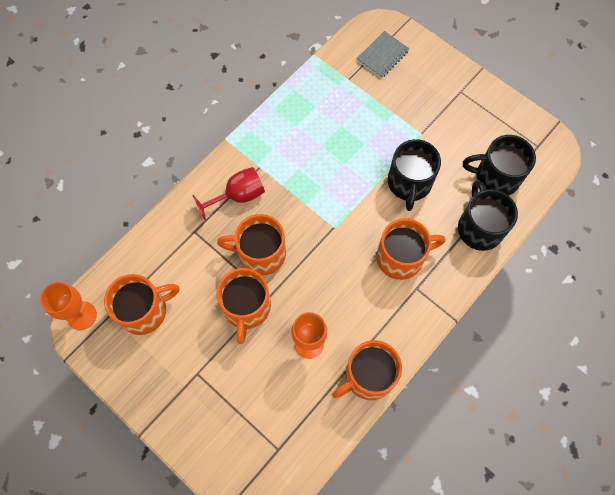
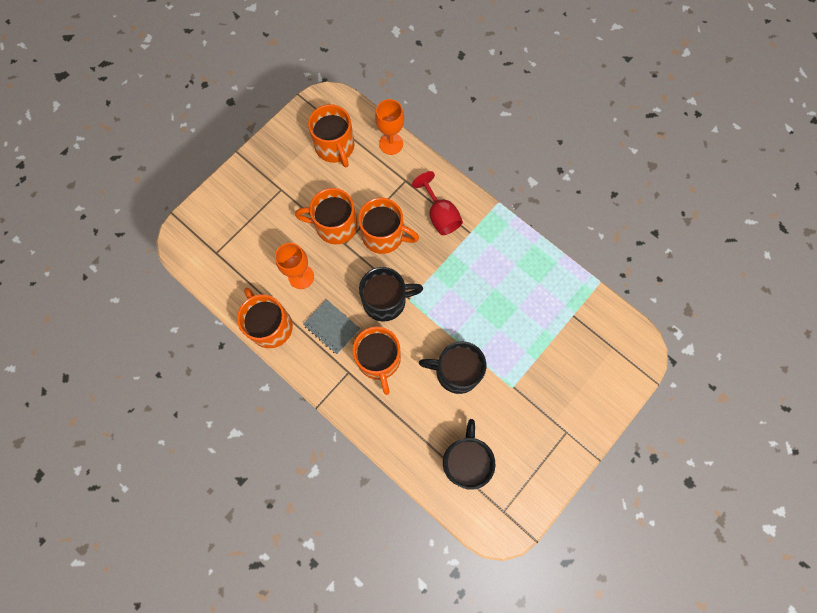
camera: 90 degrees right, 5 degrees up
(82, 315) = (333, 102): orange goblet -> orange goblet (391, 144)
(260, 253) = (384, 235): orange mug -> orange mug turned 105 degrees clockwise
(382, 56) = (604, 351): grey notebook -> grey notebook (331, 327)
(479, 227) = (409, 438): black mug -> black mug (386, 300)

